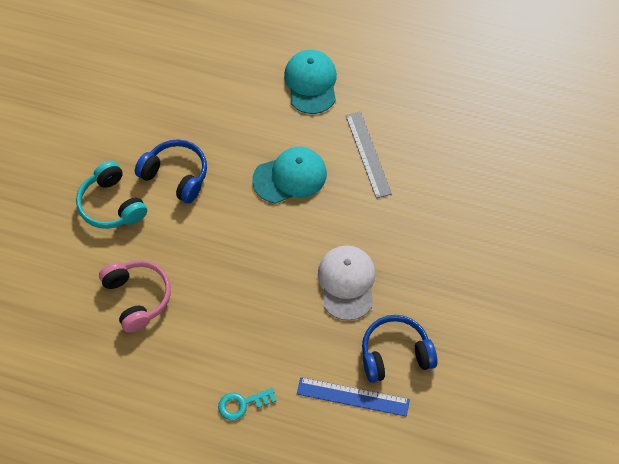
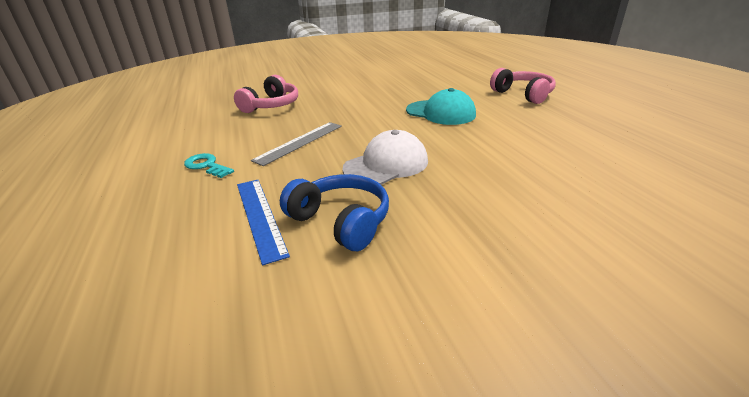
camera: 55 degrees right, 30 degrees down
(112, 205) = (331, 82): turquoise headphones -> none
(176, 175) = (378, 87): blue headphones -> none
(311, 83) = (523, 94): turquoise cap -> pink headphones
(368, 154) = (517, 129): grey ruler -> grey ruler (299, 142)

